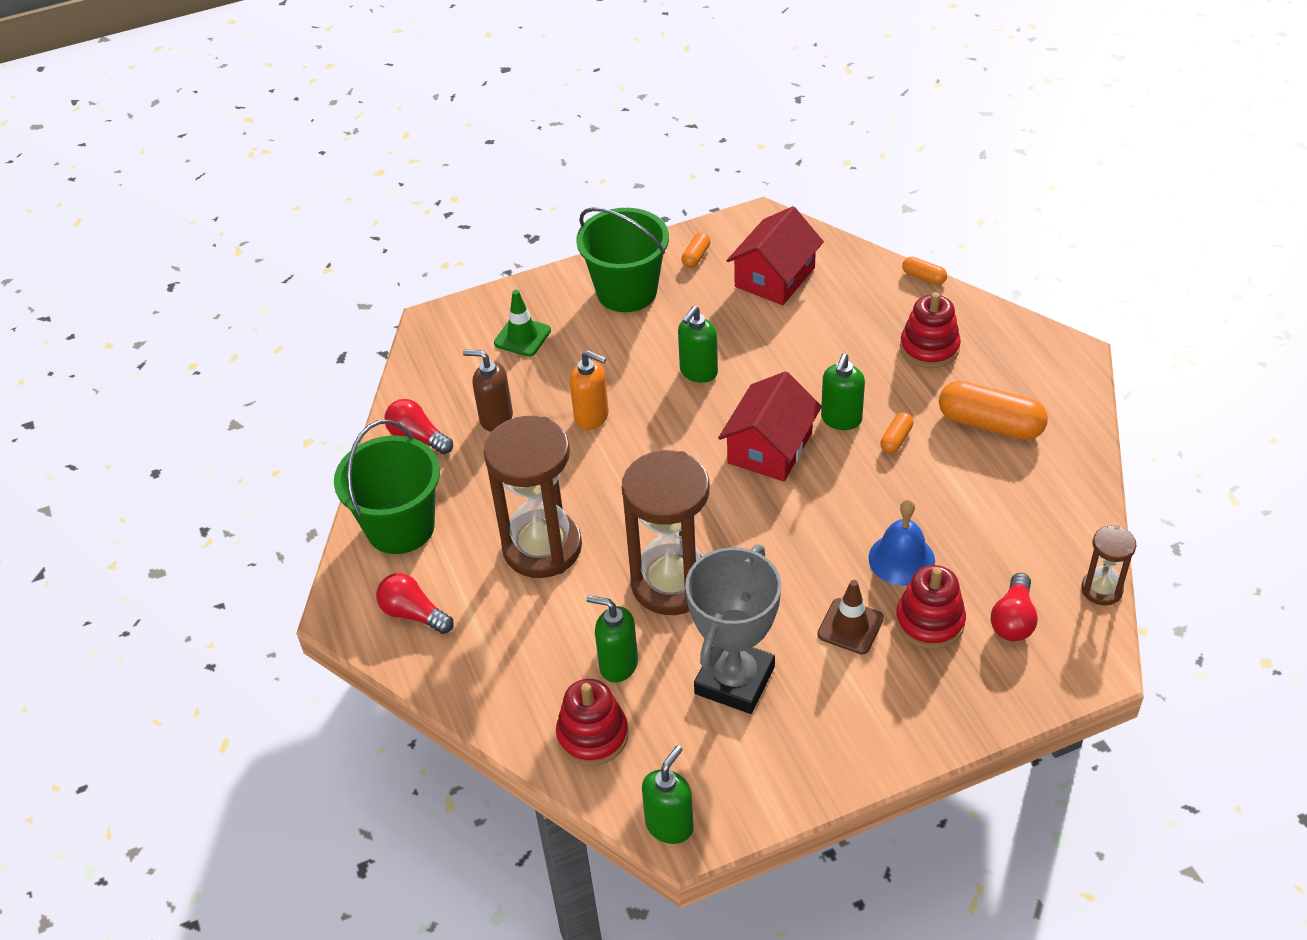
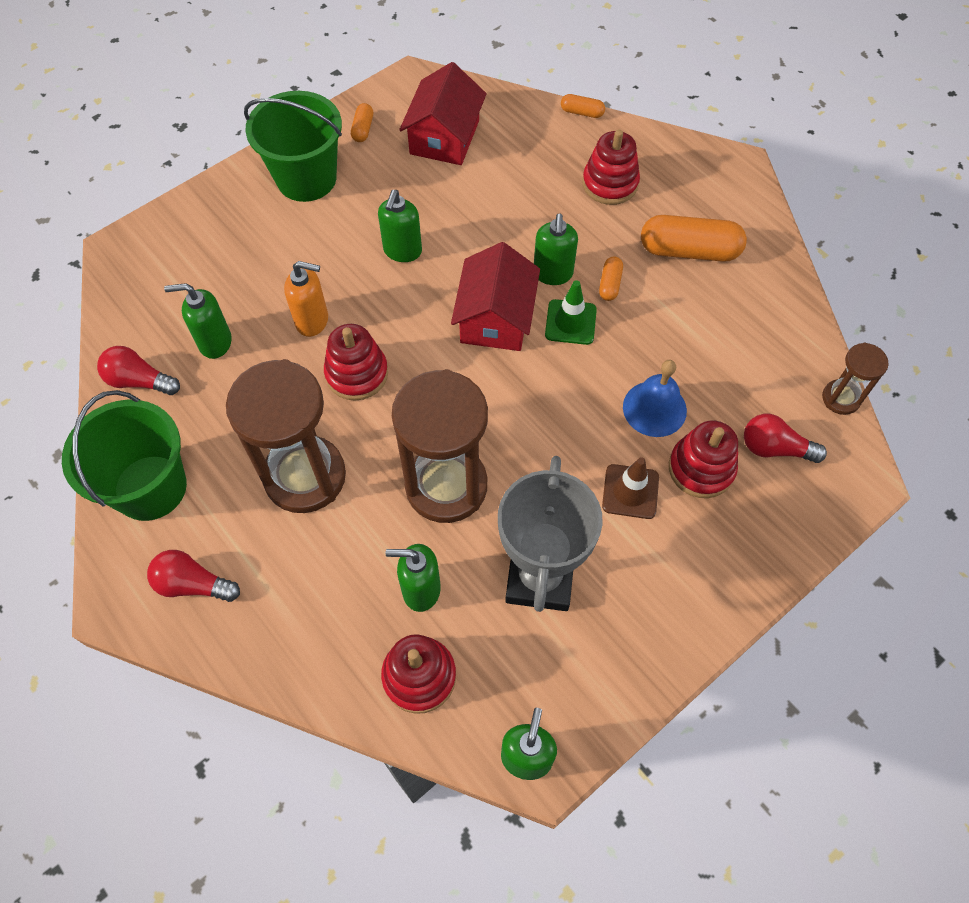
camera: 20 degrees left, 15 degrees up
(496, 418) = (215, 342): brown soap dispenser -> green soap dispenser
(522, 337) = (216, 247): green traffic cone -> green traffic cone (570, 322)
(619, 470) = (357, 374): none -> red stacking toy
(1013, 620) = (774, 448): red light bulb -> red light bulb turned 105 degrees clockwise

